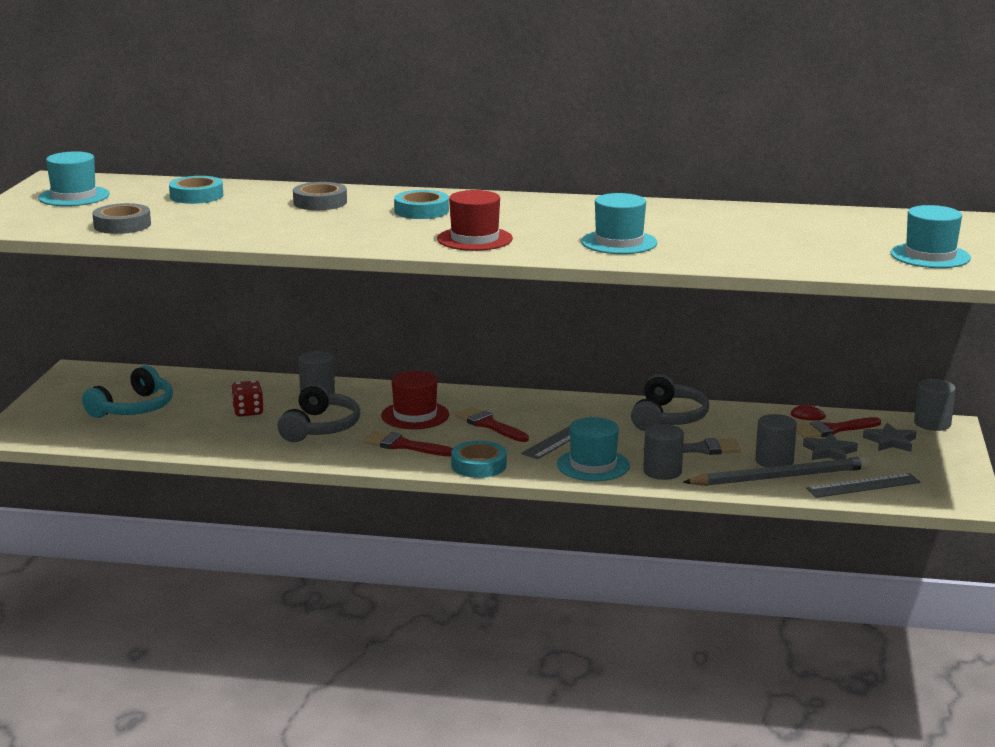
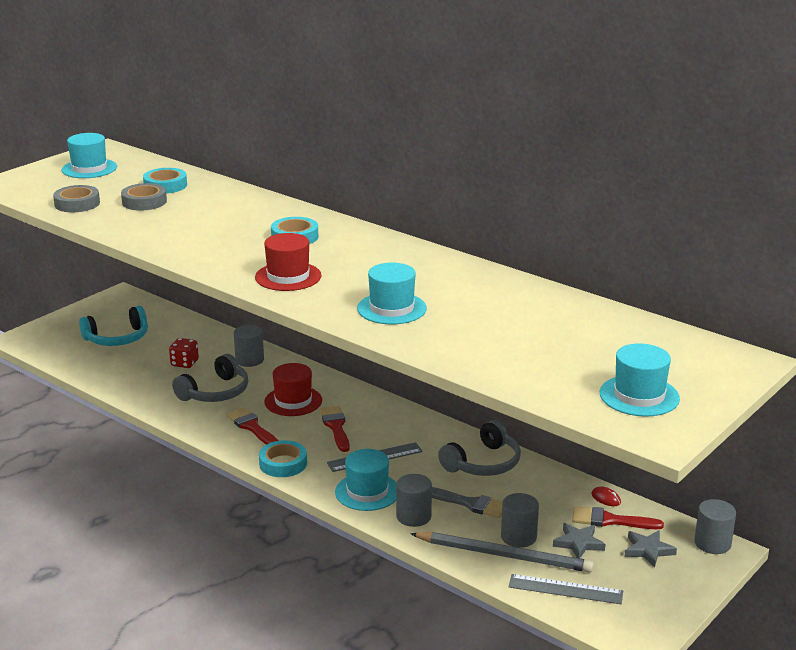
camera: 30 degrees right, 5 degrees up
(320, 202) = (237, 211): grey tape -> grey tape (144, 202)

